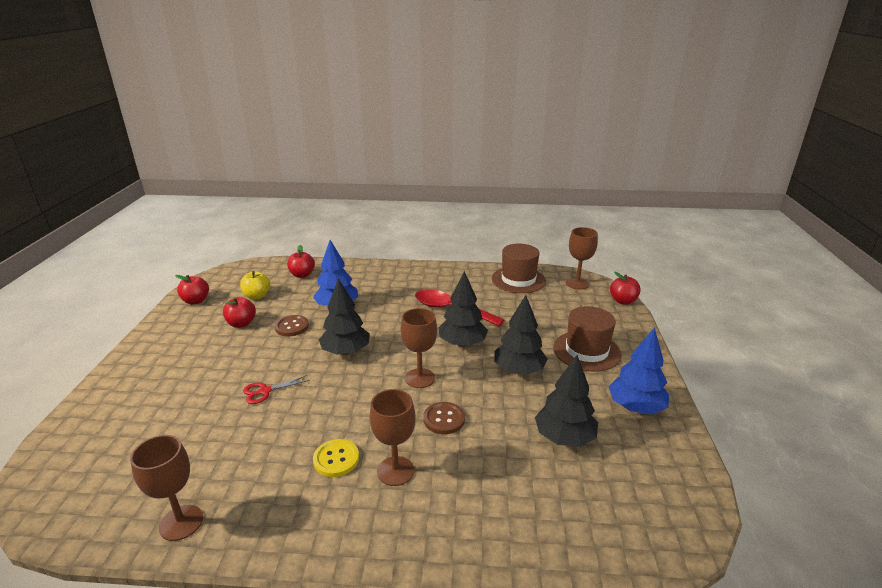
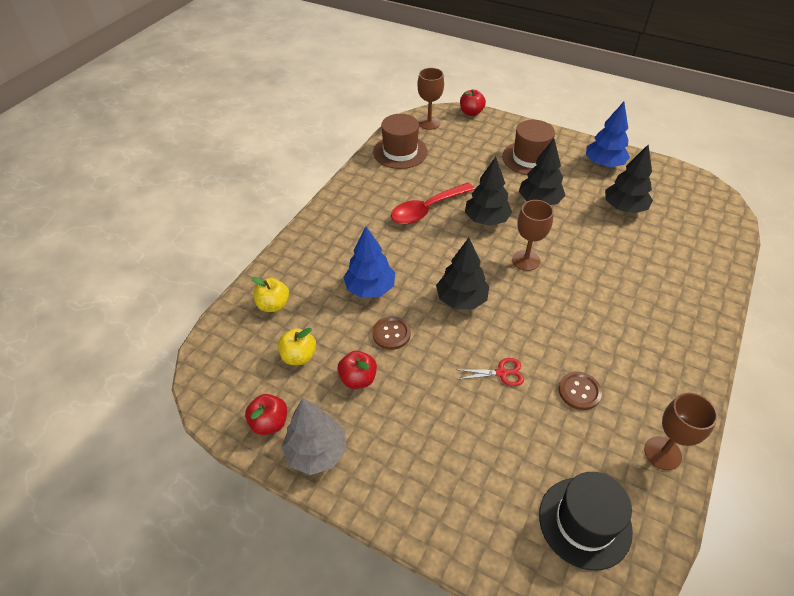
camera: 65 degrees left, 20 degrees up
(101, 473) = (584, 522): none -> black hat
(173, 324) = (317, 452): none -> grey tree
(265, 391) = (501, 373): red scissors -> red scissors turned 90 degrees counterclockwise
(302, 275) = (273, 305): red apple -> yellow apple
(336, 459) = (613, 337): yellow button -> none
(395, 471) = (635, 305): brown goblet -> none
(444, 419) = (584, 261): brown button -> brown button (579, 391)

